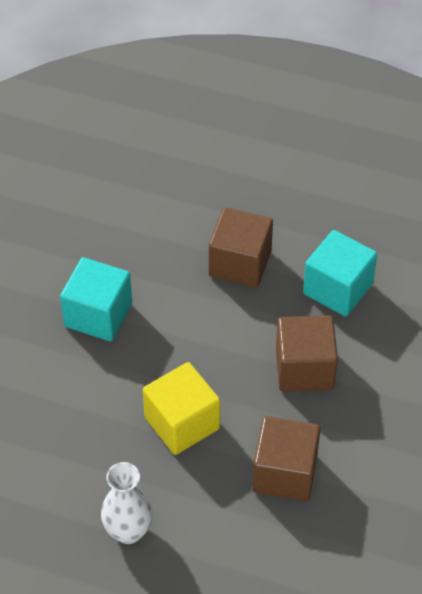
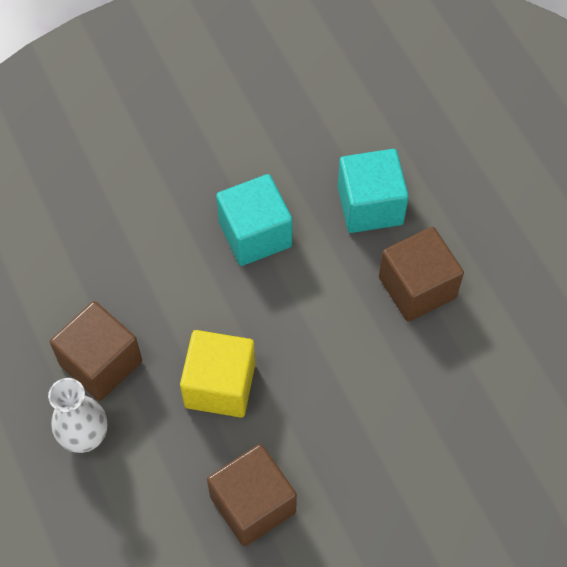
camera: 45 degrees right, 10 degrees up
(304, 368) = (368, 429): brown cube -> brown cube (101, 363)
(337, 289) = (476, 383): turquoise cube -> turquoise cube (370, 205)

